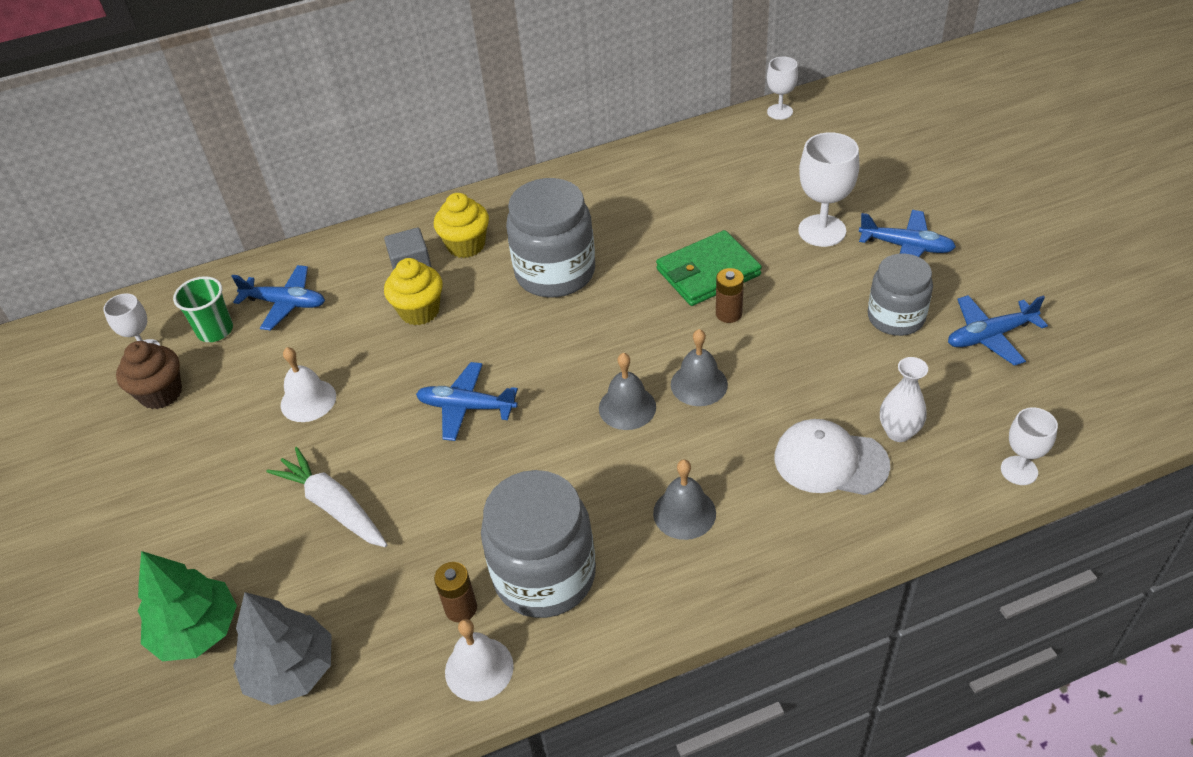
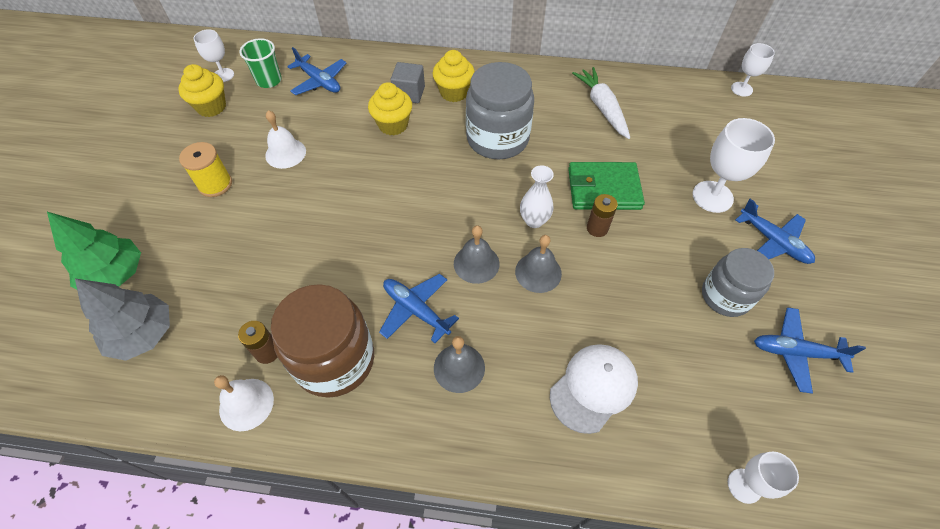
camera: 25 degrees right, 10 degrees up
(161, 393) = (211, 107): brown cupcake -> yellow cupcake
(244, 475) = (215, 184): none -> yellow spool
(333, 506) = (247, 234): white carrot -> white carrot (602, 108)
(466, 407) = (373, 207): blue plane -> blue plane (416, 310)
(544, 575) = (334, 360): grey jar -> brown jar
(830, 461) = (593, 388): white cap -> white cap turned 90 degrees clockwise
(898, 432) = (664, 394): white vase -> white vase (534, 220)

